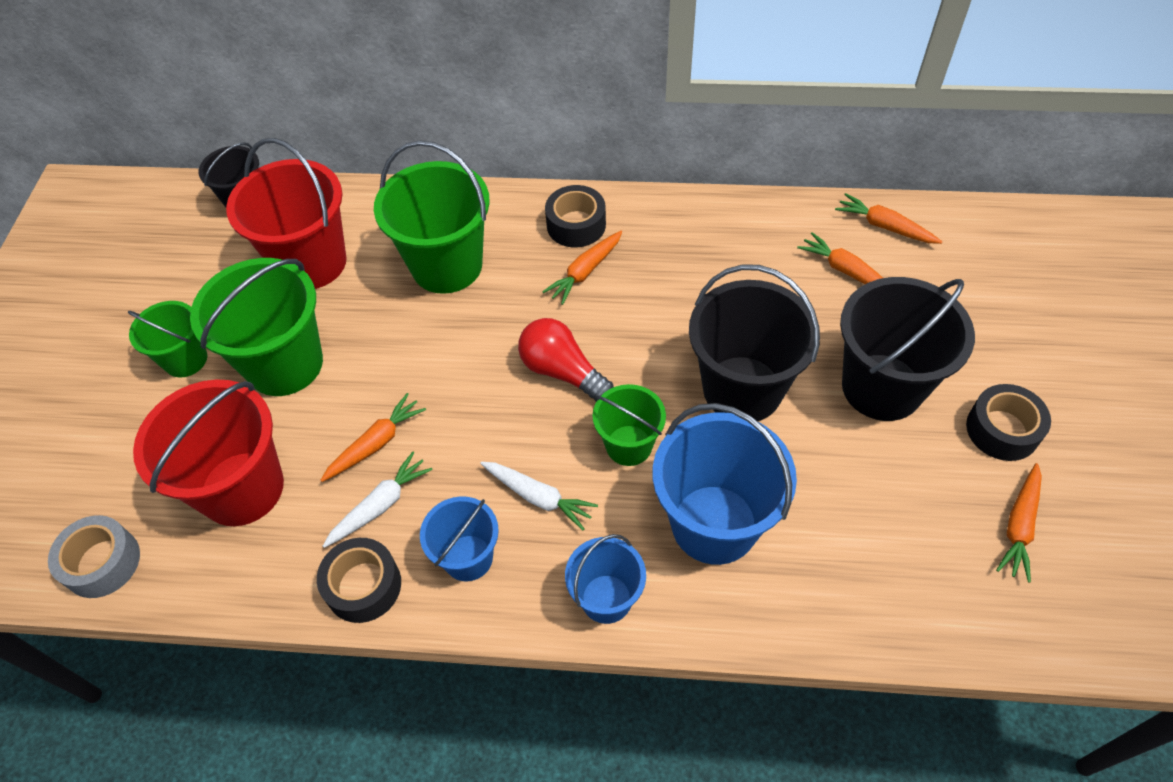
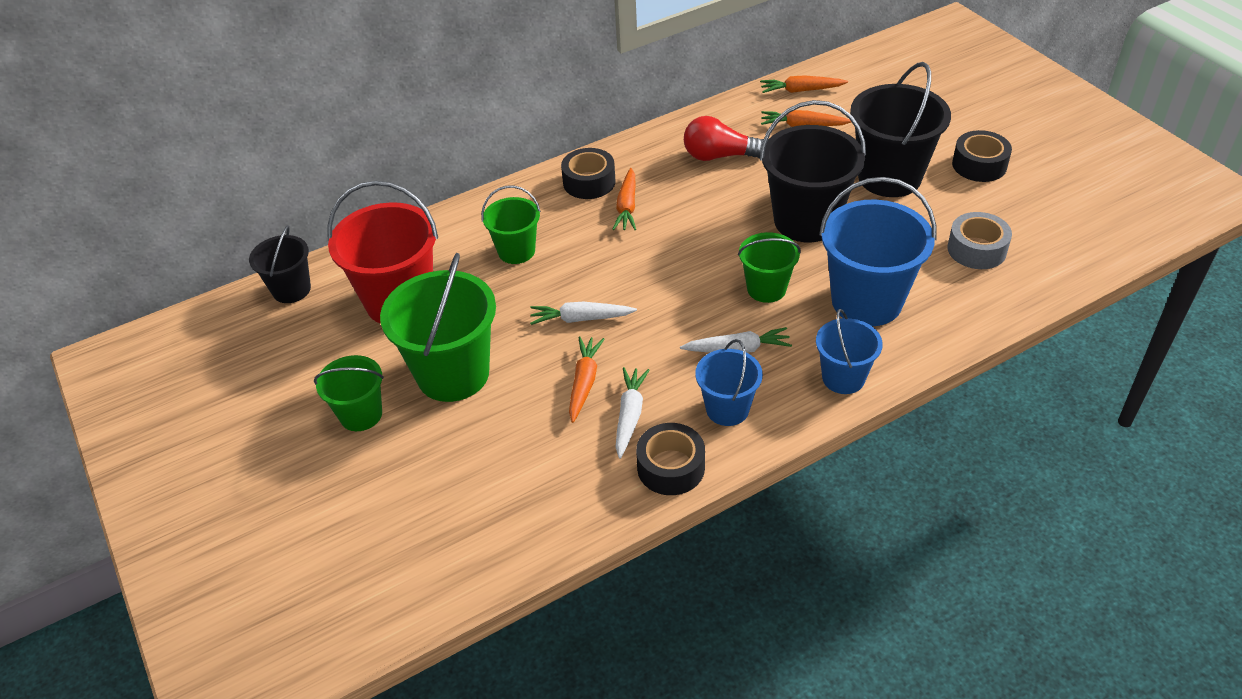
camera: 35 degrees left, 10 degrees down
(102, 562) = (443, 576): grey tape -> grey tape (976, 249)
(242, 488) = (508, 466): red bucket -> none
(434, 373) = (581, 319): none -> white carrot
(447, 265) = (516, 251): green bucket -> green bucket, size x0.57
(562, 371) = (675, 271): red light bulb -> red light bulb (719, 156)
(1019, 526) = (1036, 208): orange carrot -> none

